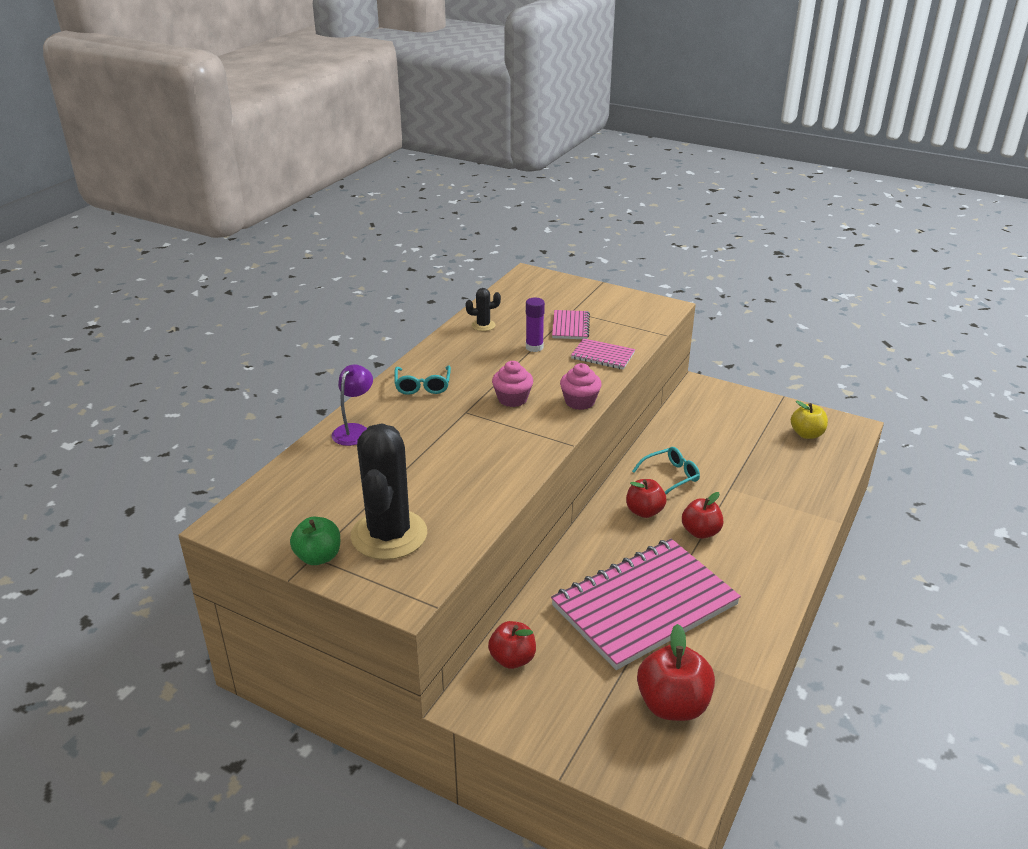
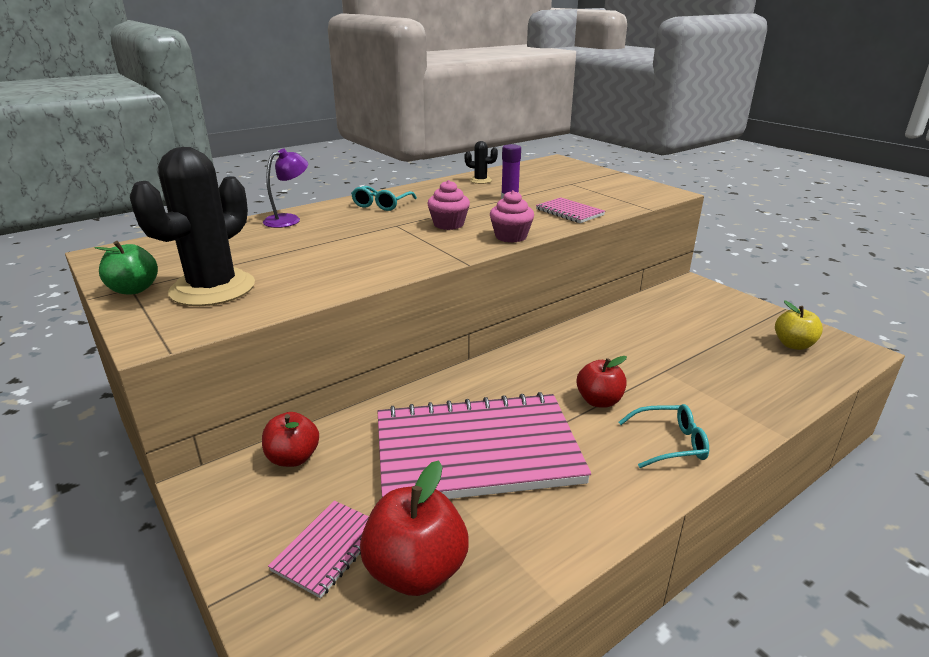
camera: 25 degrees right, 5 degrees down
(570, 326) = (559, 191): pink notebook -> pink notebook (328, 549)
(644, 511) = (551, 367): red apple -> none
(670, 476) = (604, 345): turquoise glasses -> turquoise glasses (669, 443)

